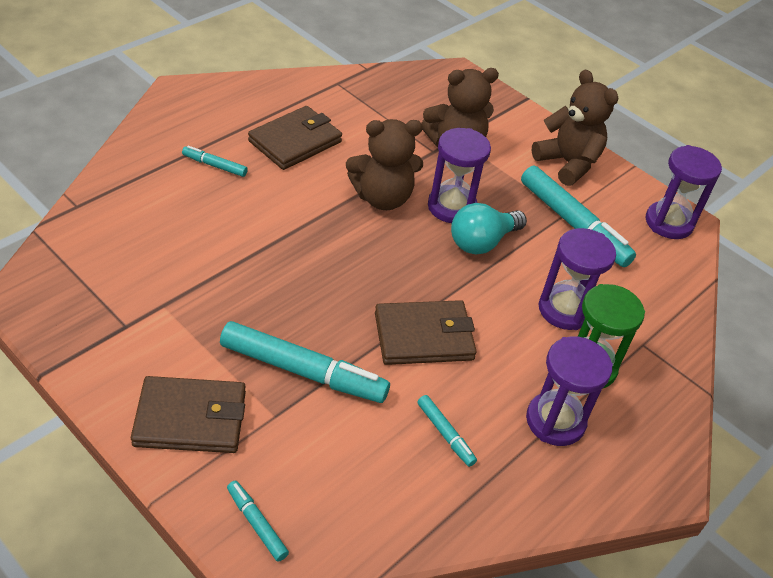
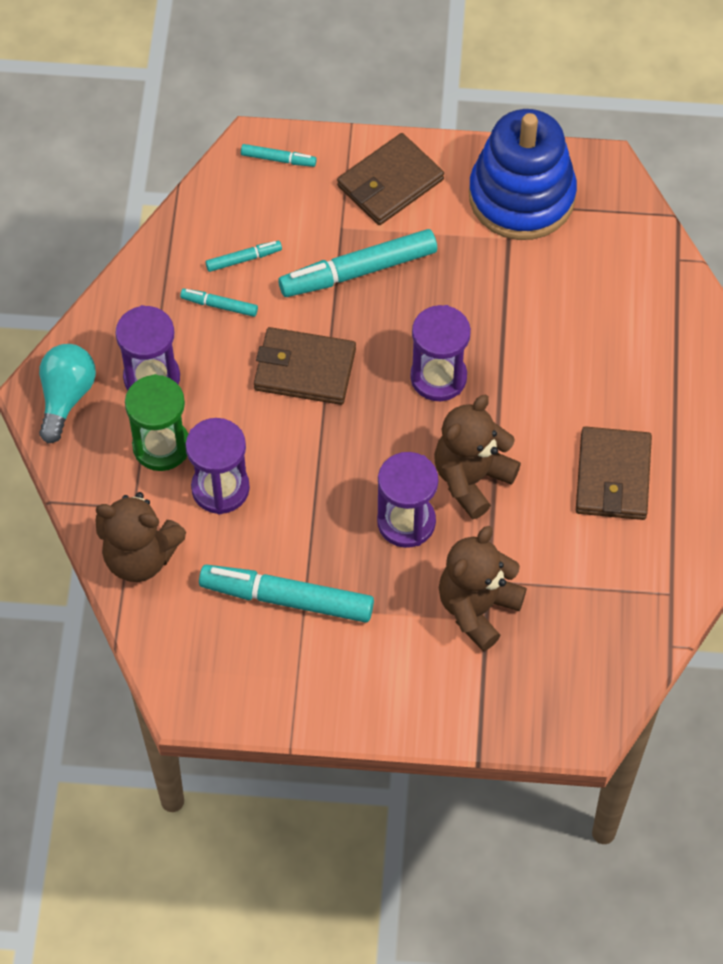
camera: 145 degrees right, 15 degrees up
(110, 324) = (521, 196): none -> blue stacking toy
(214, 165) = (638, 388): turquoise marker -> turquoise marker (243, 259)
(424, 336) = (304, 369): brown wallet -> brown wallet turned 60 degrees clockwise
(482, 242) = (345, 503): turquoise light bulb -> turquoise light bulb (66, 397)
(568, 163) = (355, 683): brown teddy bear -> brown teddy bear (140, 557)
(669, 223) = (202, 683): purple hourglass -> purple hourglass (438, 377)

